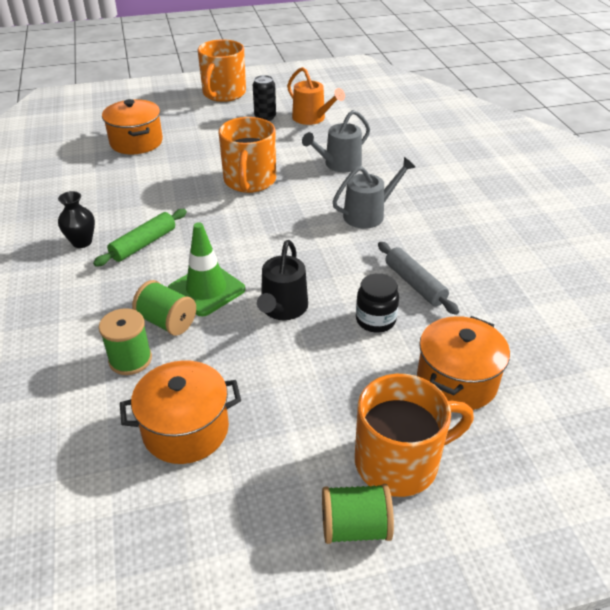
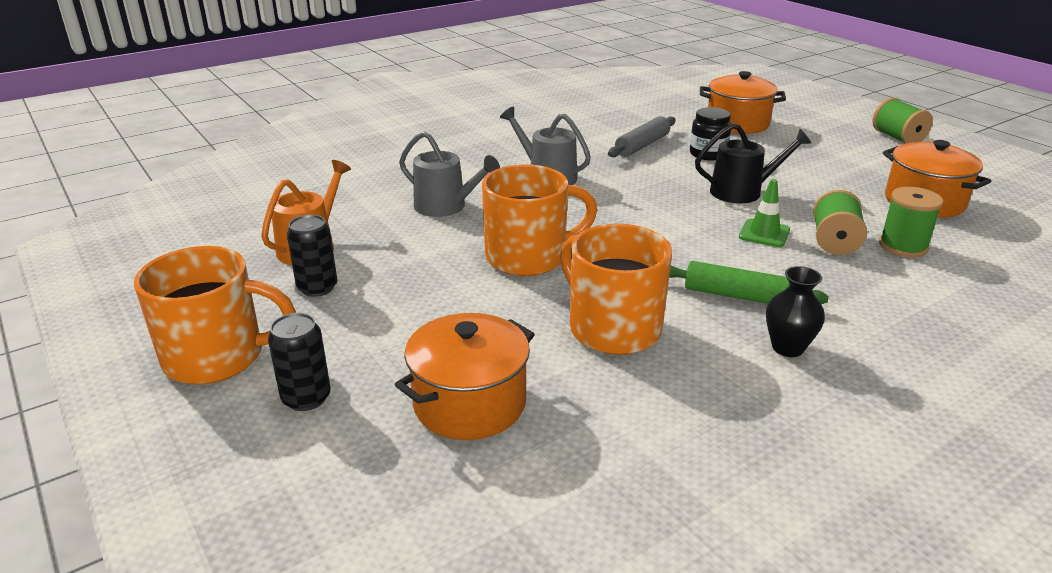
camera: 110 degrees left, 10 degrees down
(176, 109) = (306, 398): none -> black can
(206, 289) = (764, 233): green traffic cone -> green traffic cone, size x0.63
(399, 462) = (832, 132): orange mug -> orange mug (612, 328)

